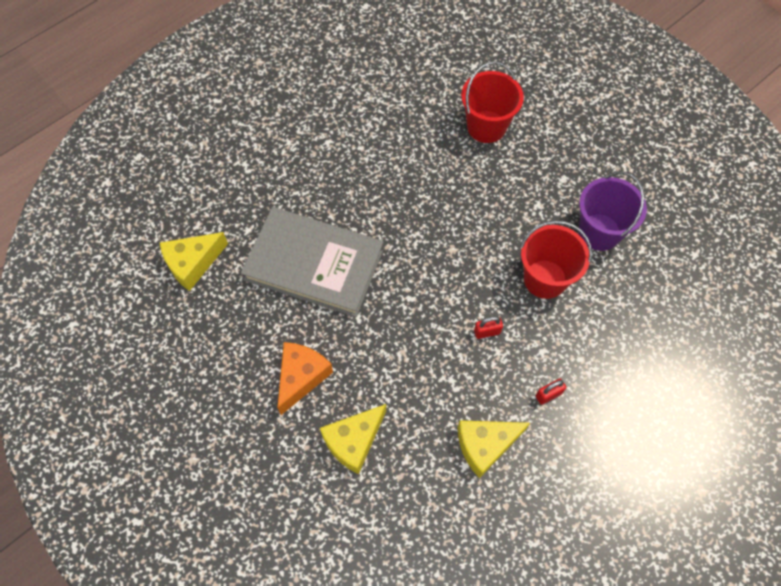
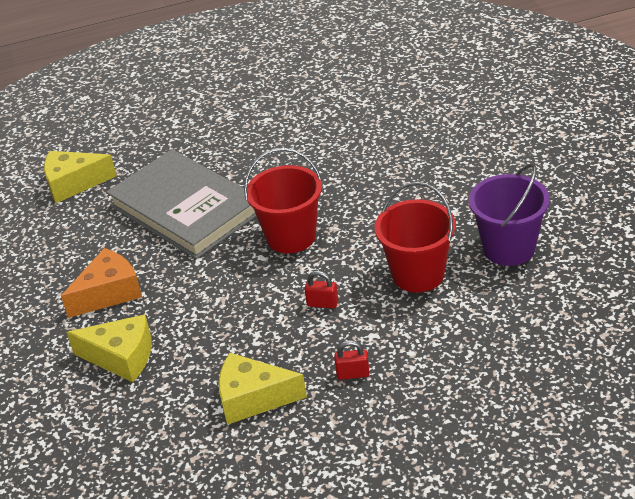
camera: 30 degrees right, 25 degrees down
(353, 441) = (121, 357): yellow cheese -> yellow cheese turned 150 degrees counterclockwise
(486, 126) = (440, 137): red bucket -> red bucket (291, 237)

